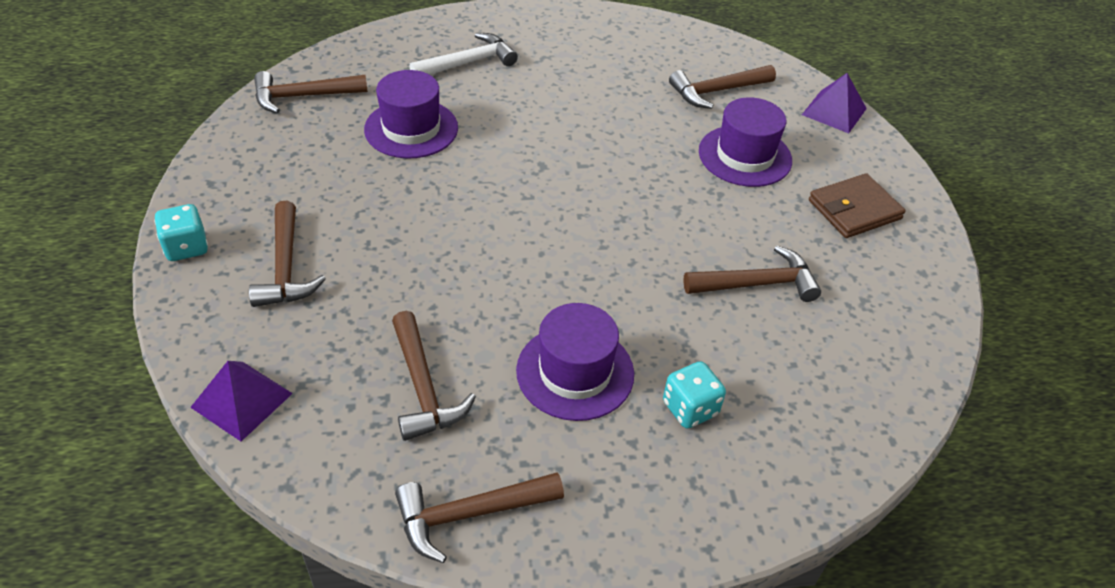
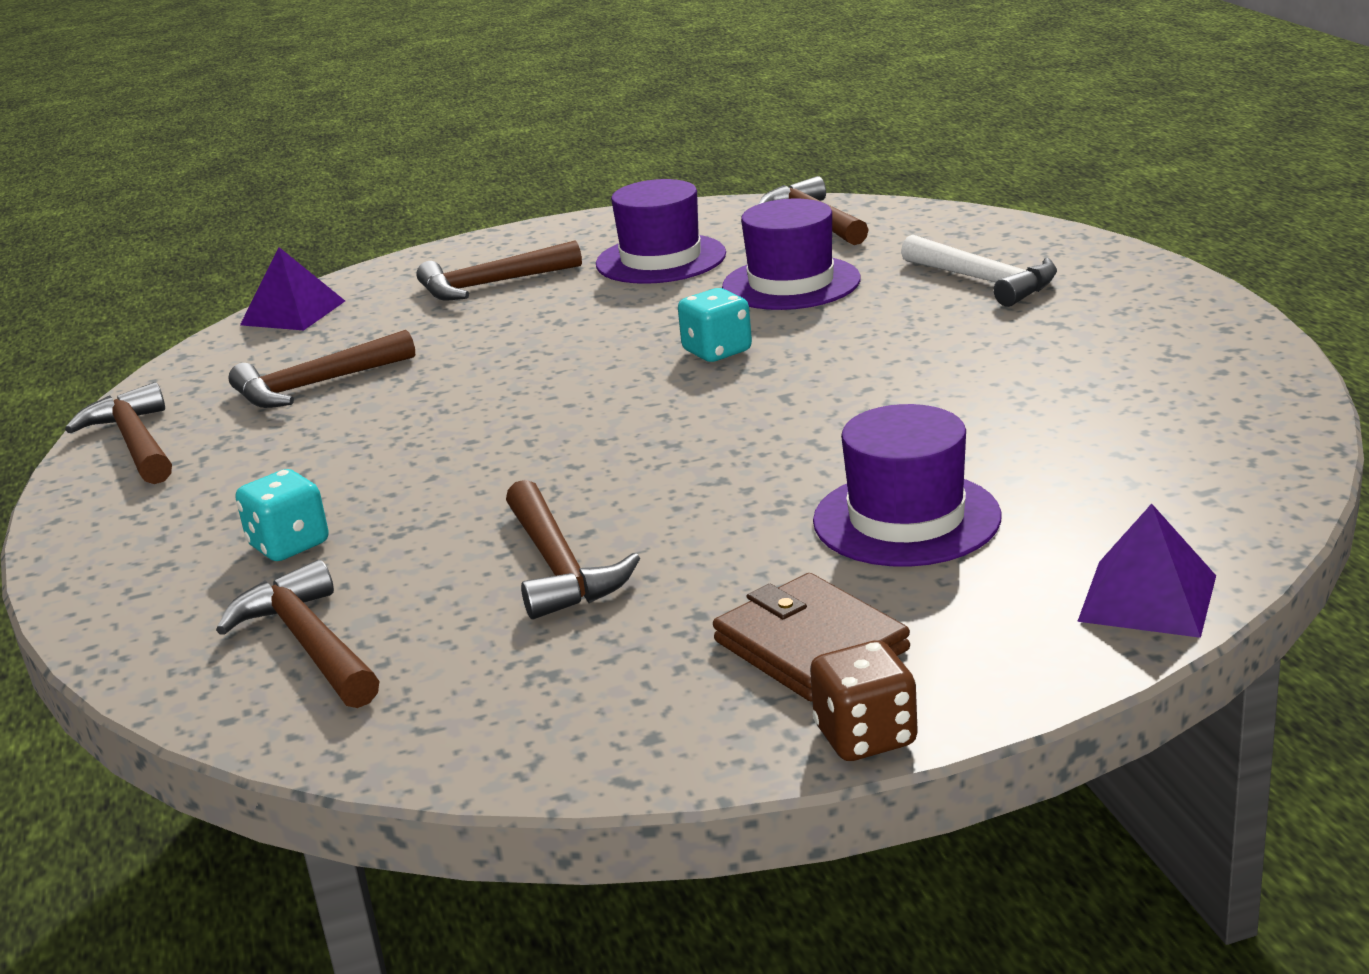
camera: 85 degrees right, 20 degrees down
(186, 247) = (507, 240): turquoise dice -> turquoise dice (717, 351)
(575, 372) = (348, 461): purple hat -> purple hat (661, 259)
(717, 91) = (1099, 469): brown hammer -> brown hammer (309, 644)
(928, 209) = (865, 736): none -> brown dice

